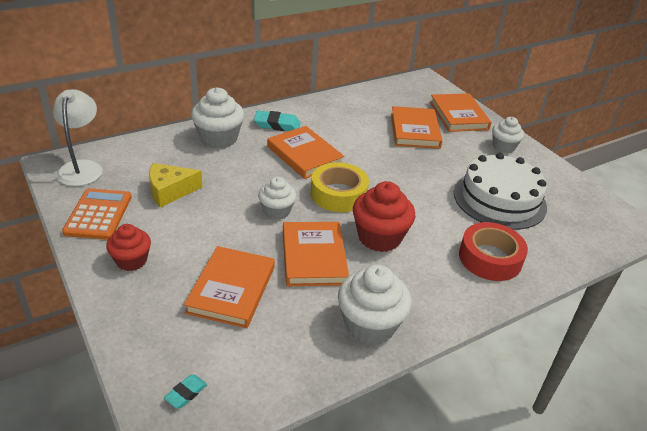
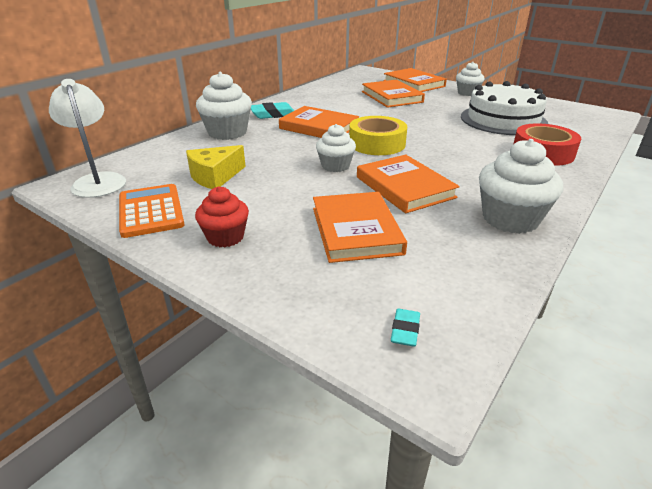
camera: 20 degrees left, 5 degrees down
(379, 237) = (444, 161): red cupcake -> none

